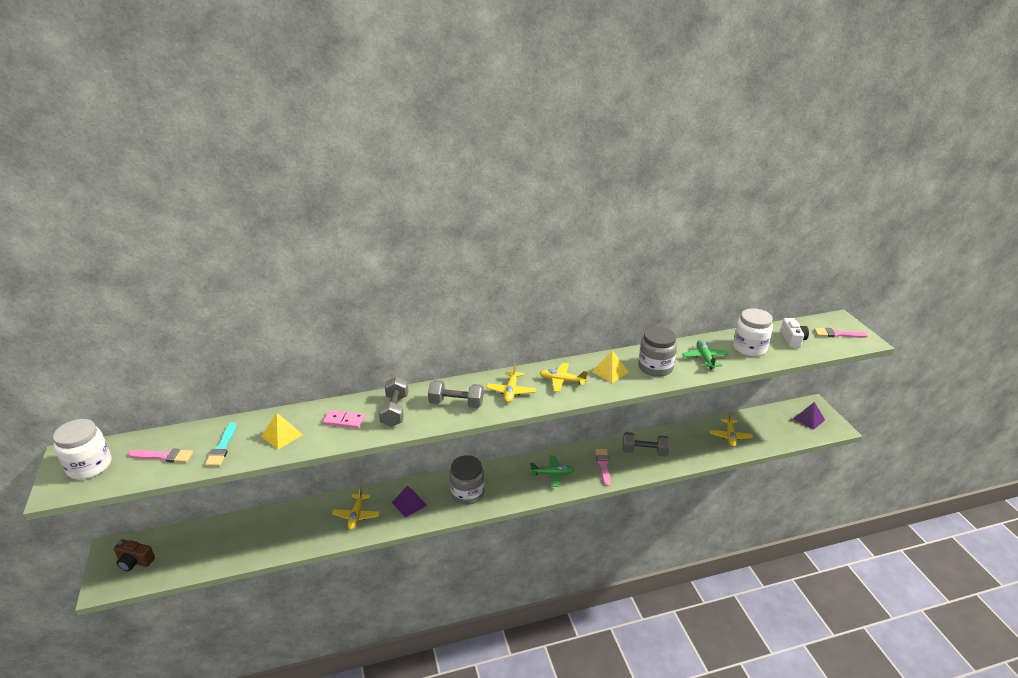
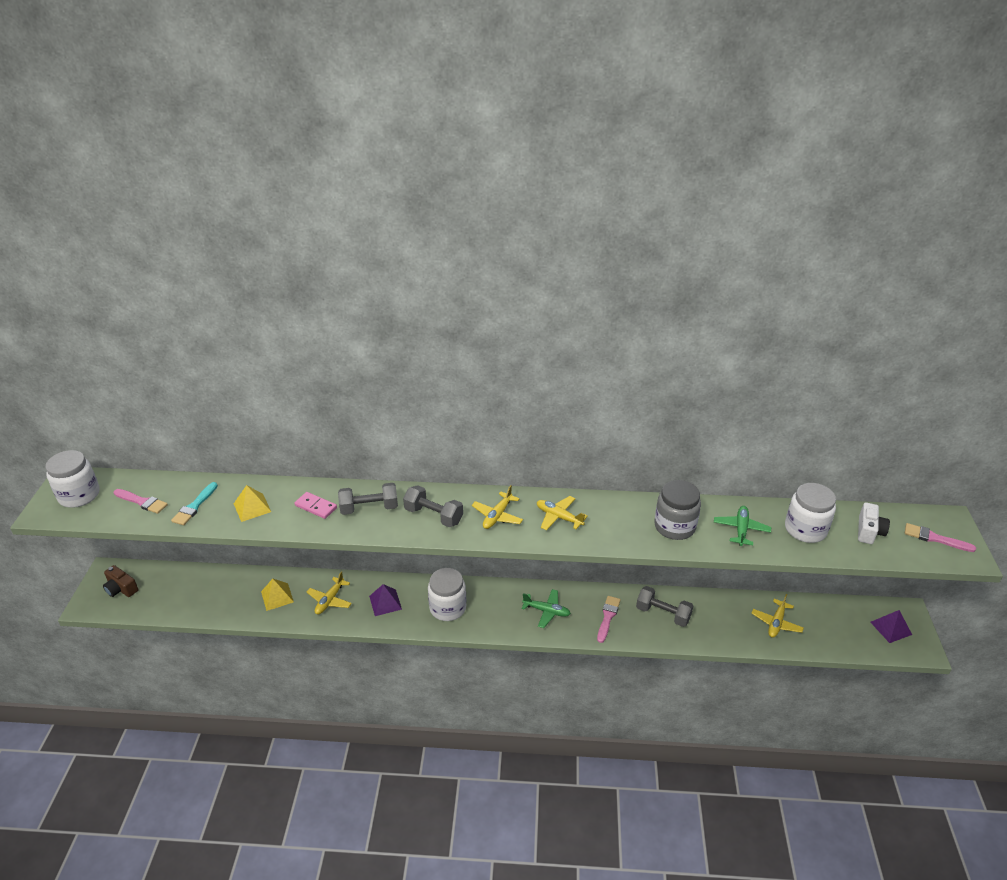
camera: 20 degrees right, 5 degrees up
(395, 411) = (369, 508): grey dumbbell -> grey dumbbell turned 60 degrees clockwise
(467, 493) = (447, 608): grey jar -> white jar
(610, 372) = (619, 519): yellow pyramid -> yellow pyramid (277, 596)

